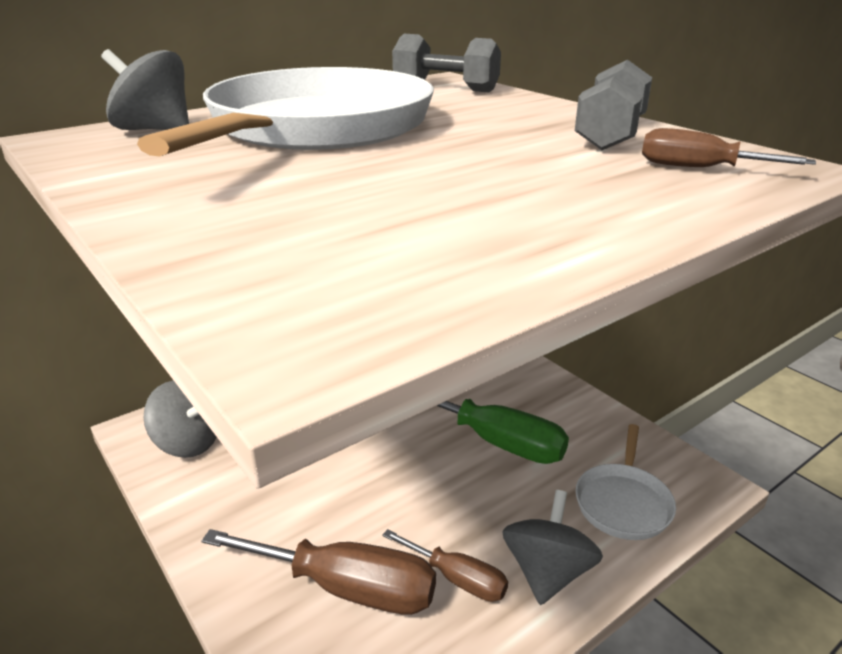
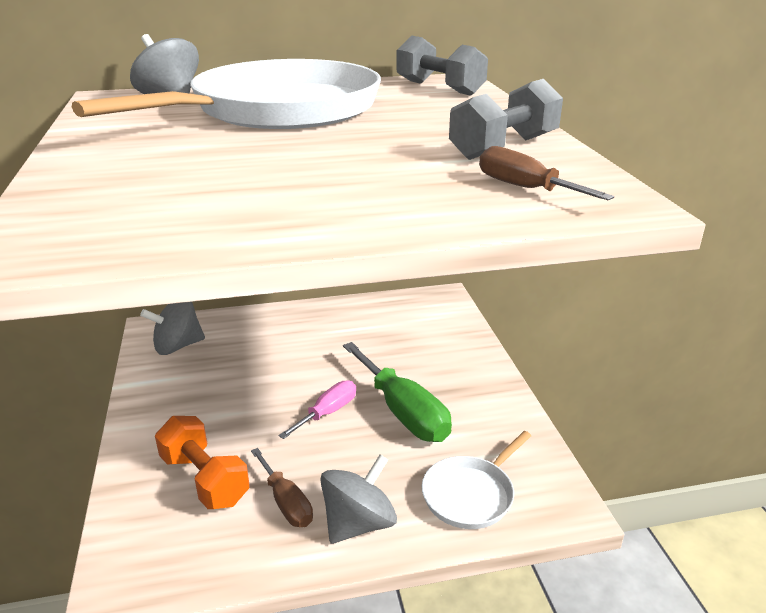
camera: 25 degrees right, 0 degrees up
(188, 443) = (177, 346): grey spinning top -> grey spinning top turned 105 degrees clockwise
(346, 587) = (204, 479): brown screwdriver -> orange dumbbell
(422, 466) = (328, 412): none -> pink screwdriver

